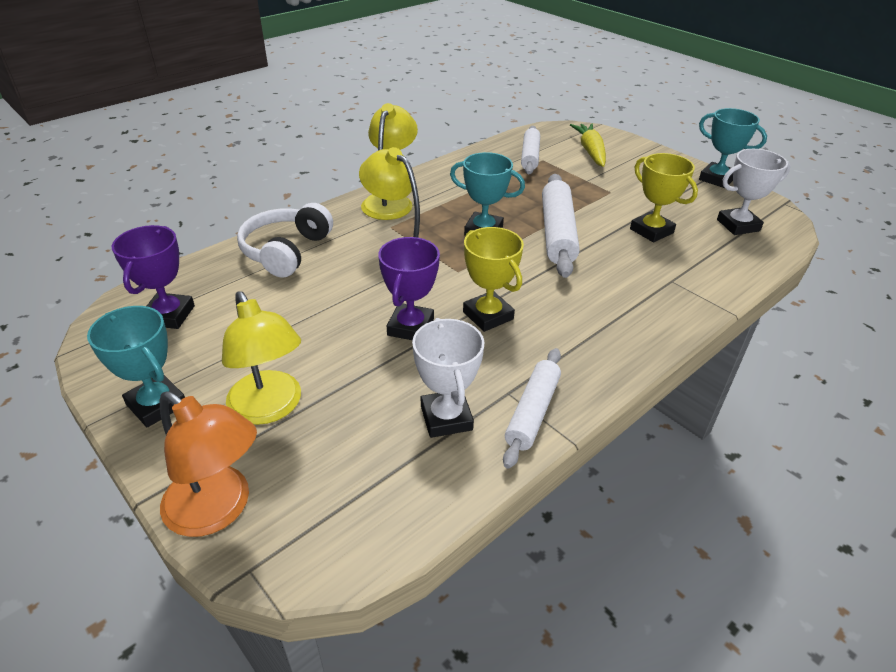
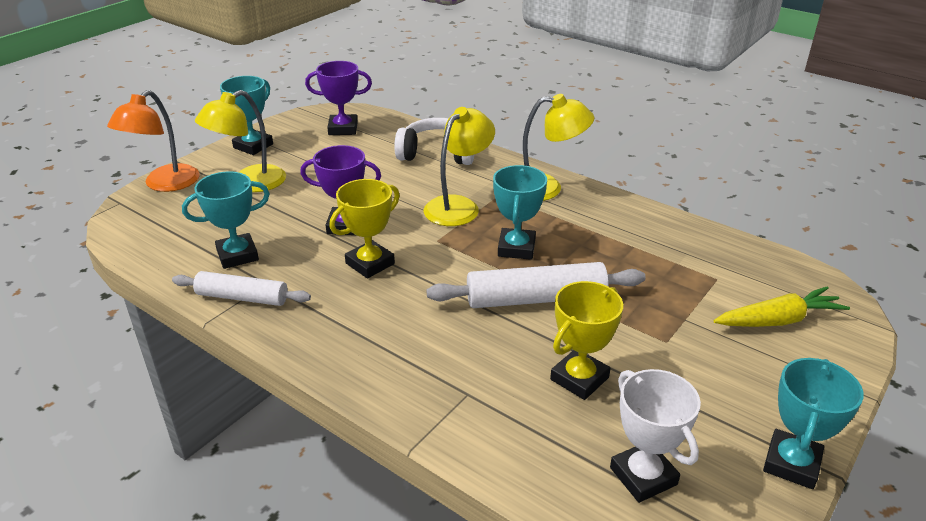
camera: 80 degrees right, 5 degrees down
(446, 418) = (237, 255): white trophy -> turquoise trophy
(530, 156) = (718, 268): white rolling pin -> none

